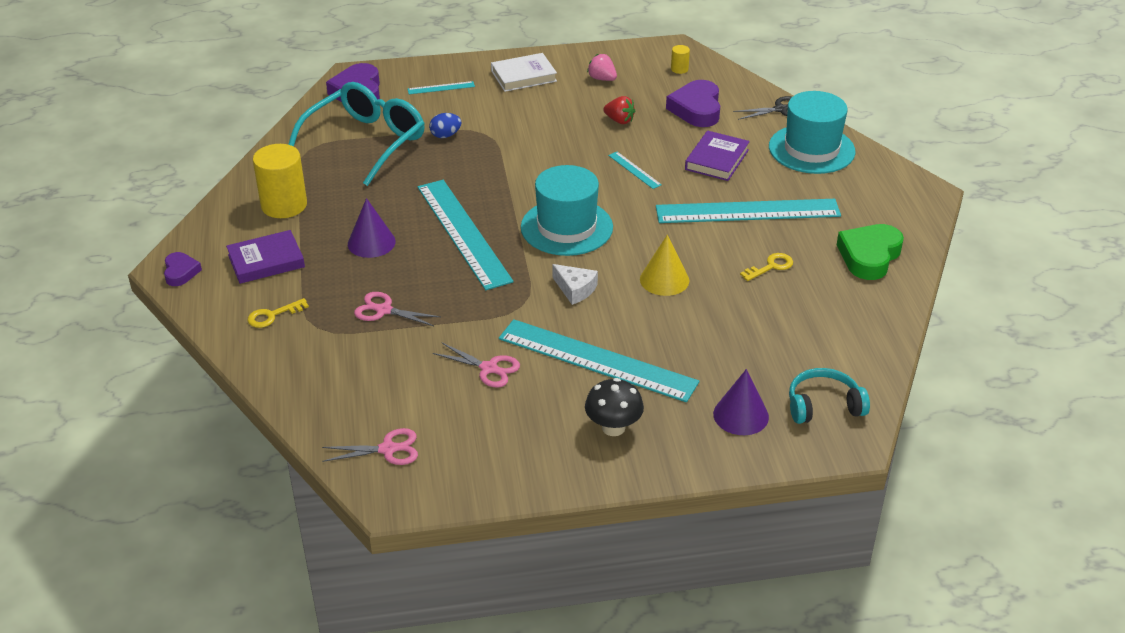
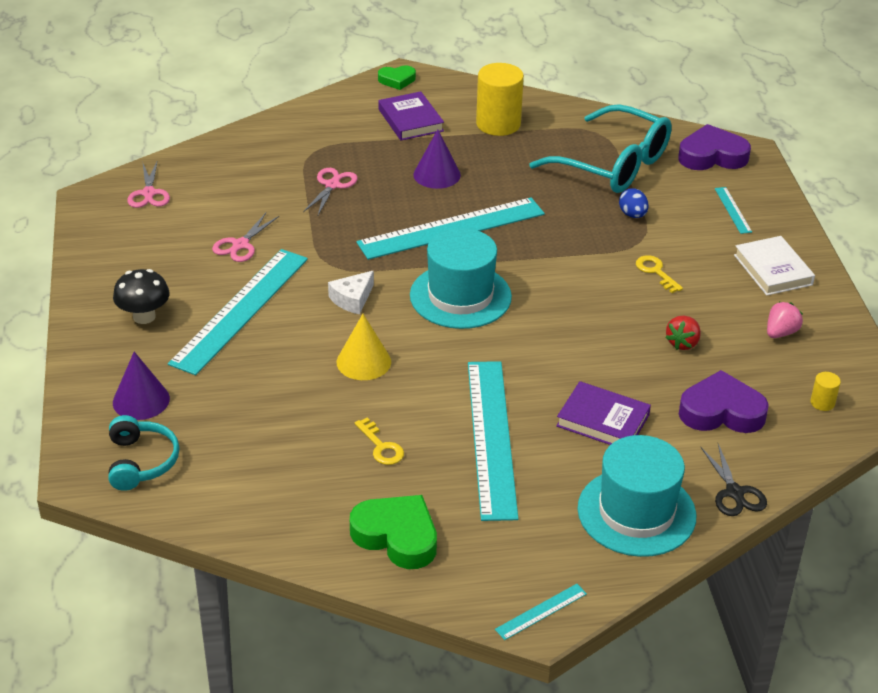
camera: 90 degrees right, 0 degrees up
(180, 272) = (397, 80): purple heart -> green heart
(272, 315) = (332, 128): yellow key -> yellow key (656, 272)
(634, 170) = (574, 350): turquoise ruler -> turquoise ruler (541, 611)

